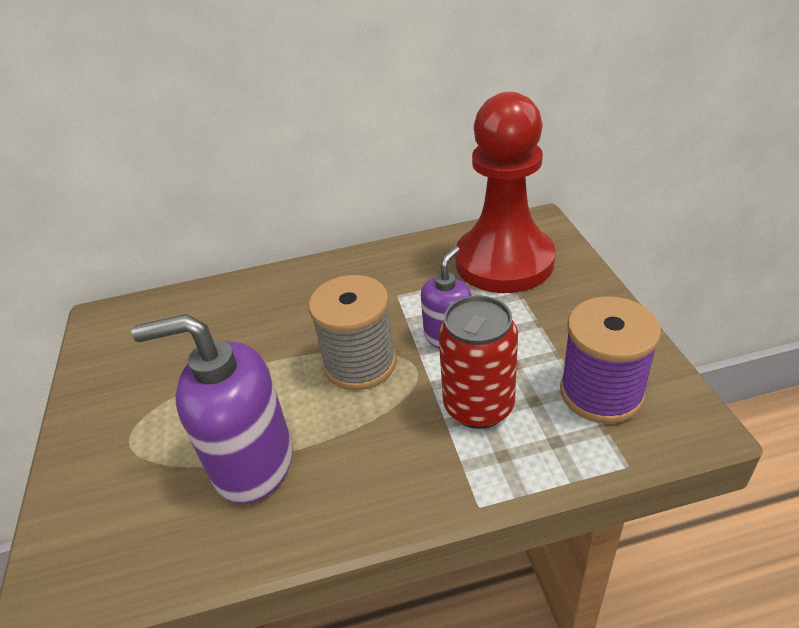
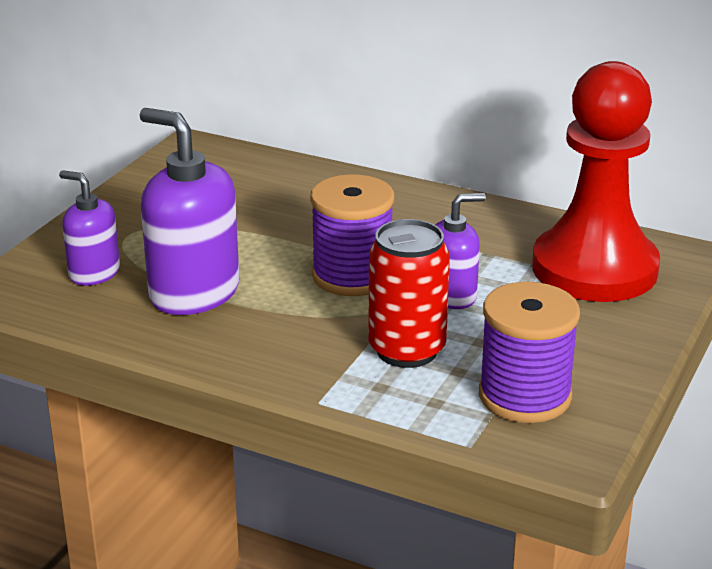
camera: 35 degrees right, 10 degrees down
(136, 501) = (94, 273): none -> purple soap dispenser
(360, 363) = (352, 276): grey spool -> purple spool

